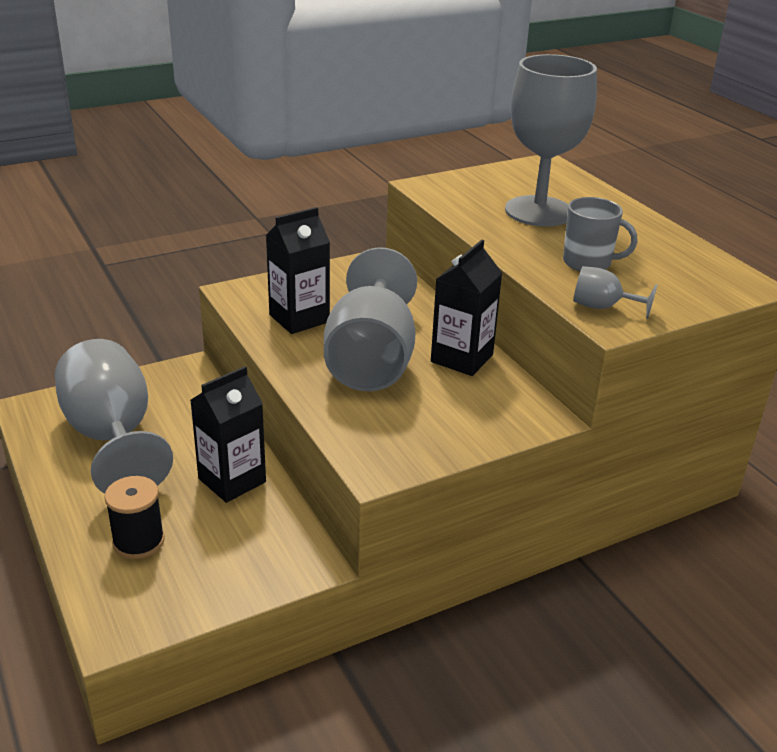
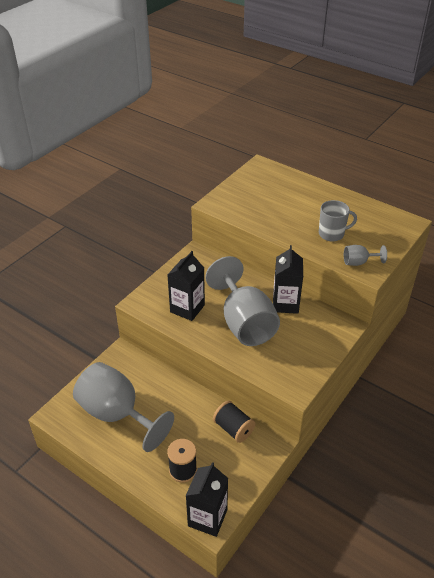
camera: 25 degrees left, 10 degrees up
(232, 480) = (200, 414): black carton -> black carton (207, 518)
(266, 519) = (233, 429): none -> black spool
(539, 211) = (283, 204): grey goblet -> none

